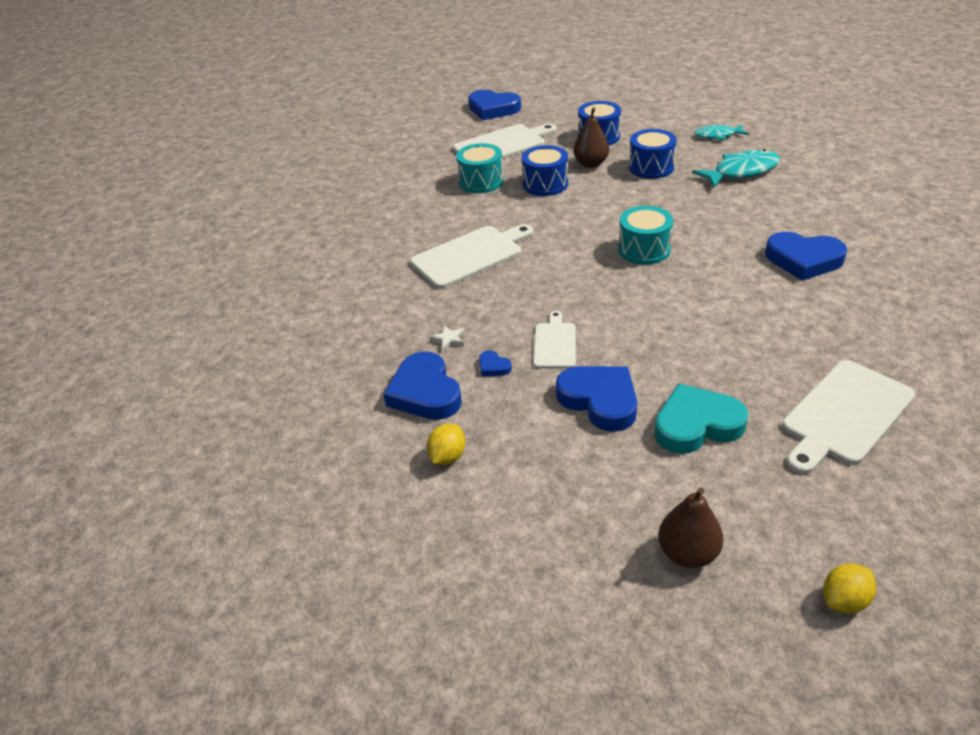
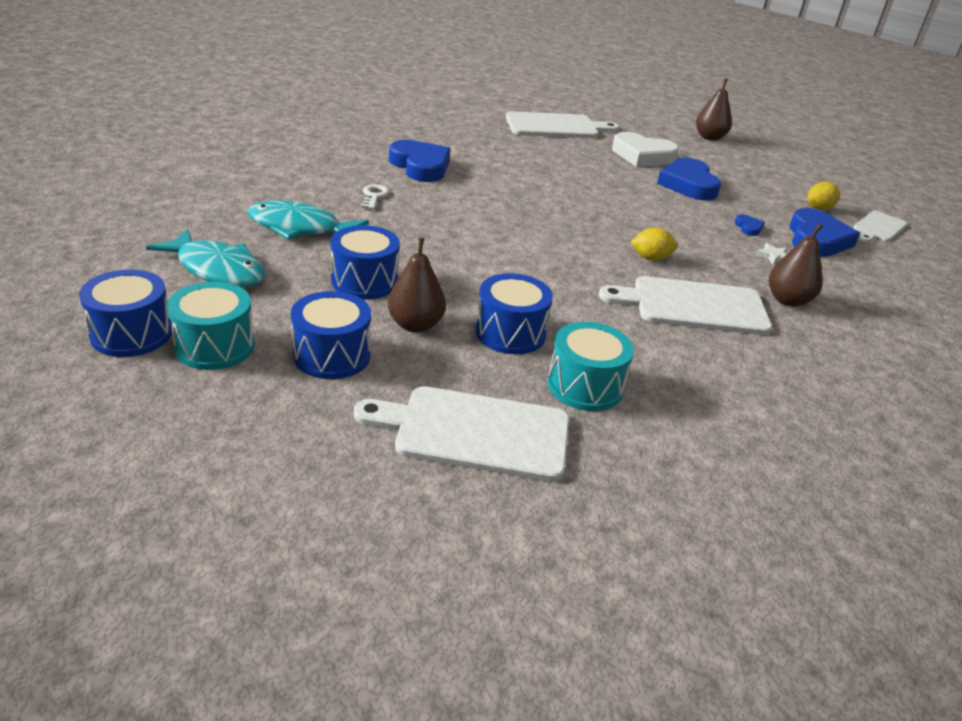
camera: 150 degrees left, 5 degrees down
(413, 298) = (788, 300): none -> brown pear
(493, 109) = (368, 542): blue heart -> none
(554, 343) = (685, 217): white cutting board -> white cutting board (878, 227)
(644, 249) = (520, 227): turquoise drum -> turquoise drum (215, 346)
(679, 105) = (131, 334): none -> blue drum
(696, 425) = (642, 156): turquoise heart -> white heart
(717, 135) = (217, 269): turquoise fish -> turquoise fish, size x1.61
(763, 215) = (374, 196): none -> white key
(844, 601) = (657, 109): yellow lemon -> yellow lemon (651, 258)

